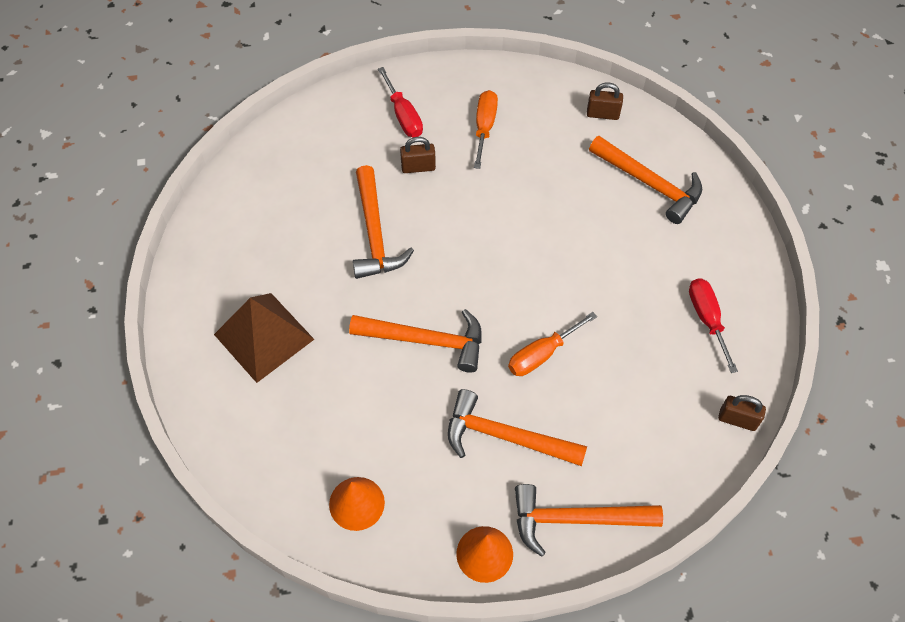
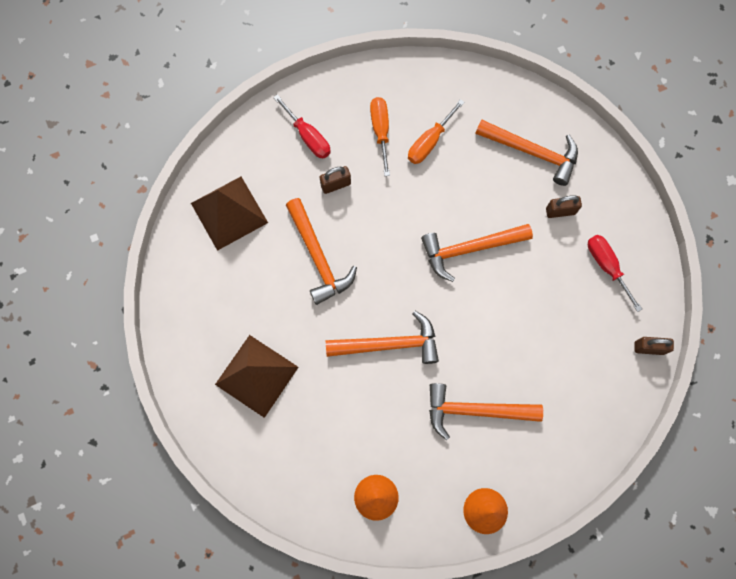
camera: 15 degrees left, 15 degrees up
(293, 168) = (229, 213): none -> brown pyramid
(541, 354) = (484, 332): orange screwdriver -> orange screwdriver (429, 142)
(576, 519) = (547, 464): orange hammer -> orange hammer (470, 249)
(602, 114) = (477, 93): brown padlock -> brown padlock (560, 211)

